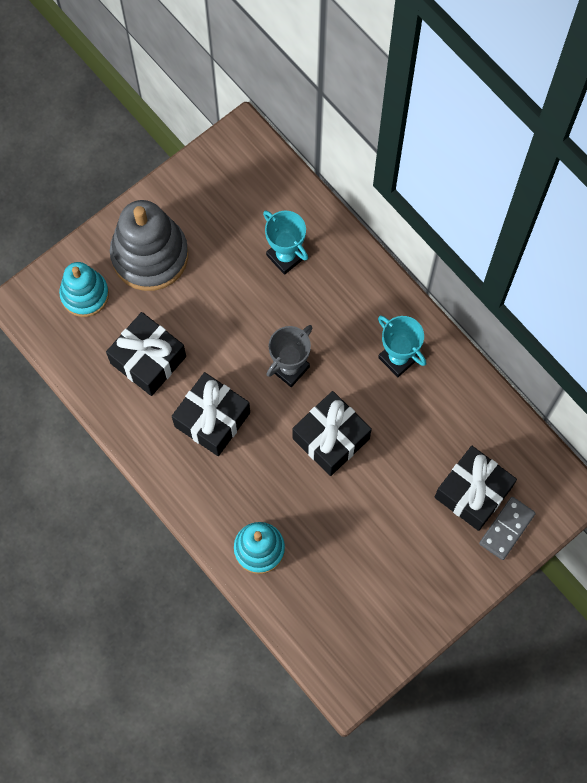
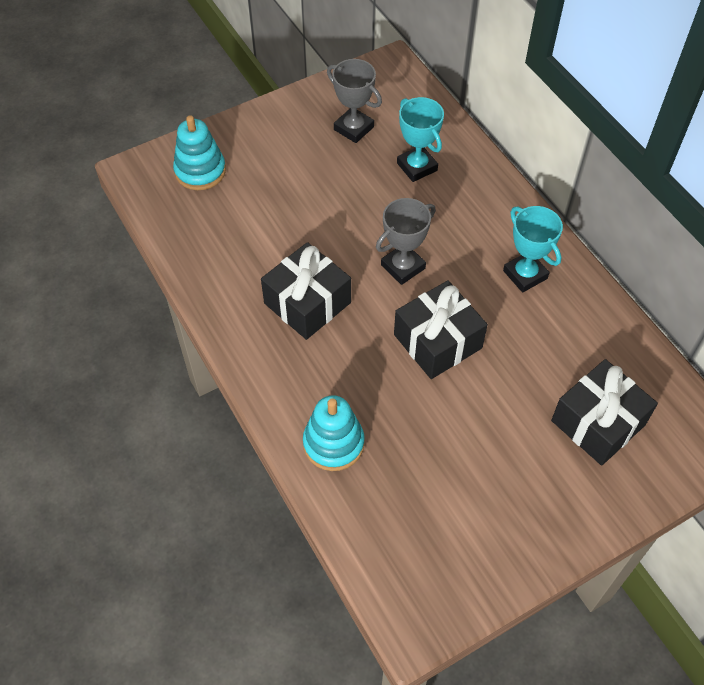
camera: 10 degrees right, 15 degrees down
(148, 360) = (251, 237): black gift -> none
(150, 255) = (276, 147): grey stacking toy -> none
(219, 221) = (354, 128): none -> grey trophy
(507, 529) = (636, 469): grey domino -> none

